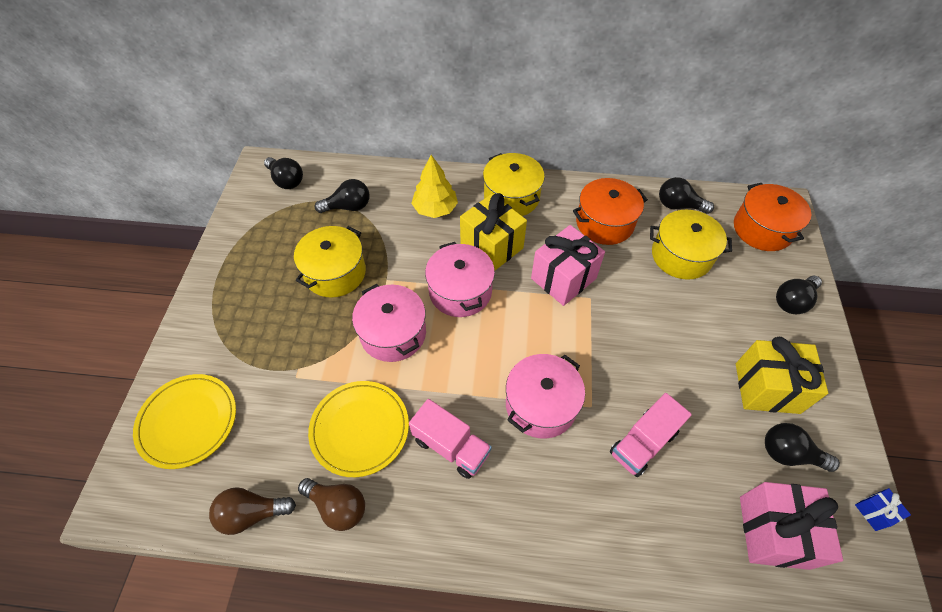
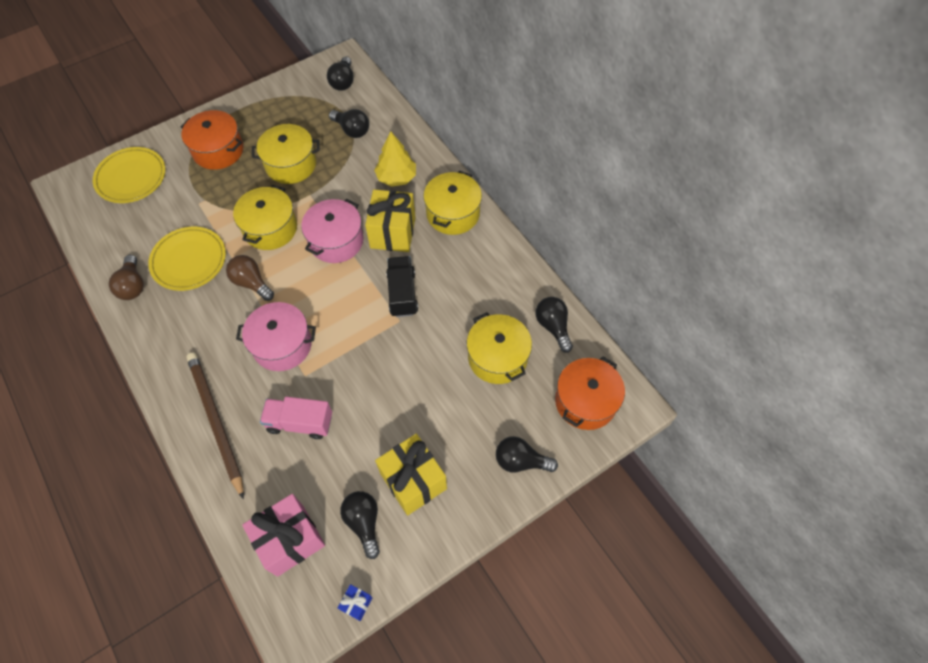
camera: 50 degrees right, 5 degrees up
(252, 513) = (100, 249): brown light bulb -> brown light bulb (251, 283)
(393, 333) = (270, 228): pink pot -> yellow pot
(451, 446) = (213, 315): pink truck -> none
(563, 278) = (402, 293): pink gift -> black truck
(586, 522) = (216, 421): none -> brown pencil
(604, 223) = (483, 287): orange pot -> orange pot (218, 150)

